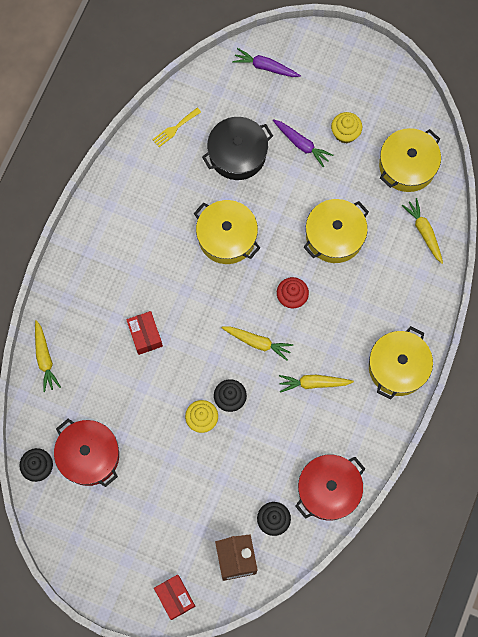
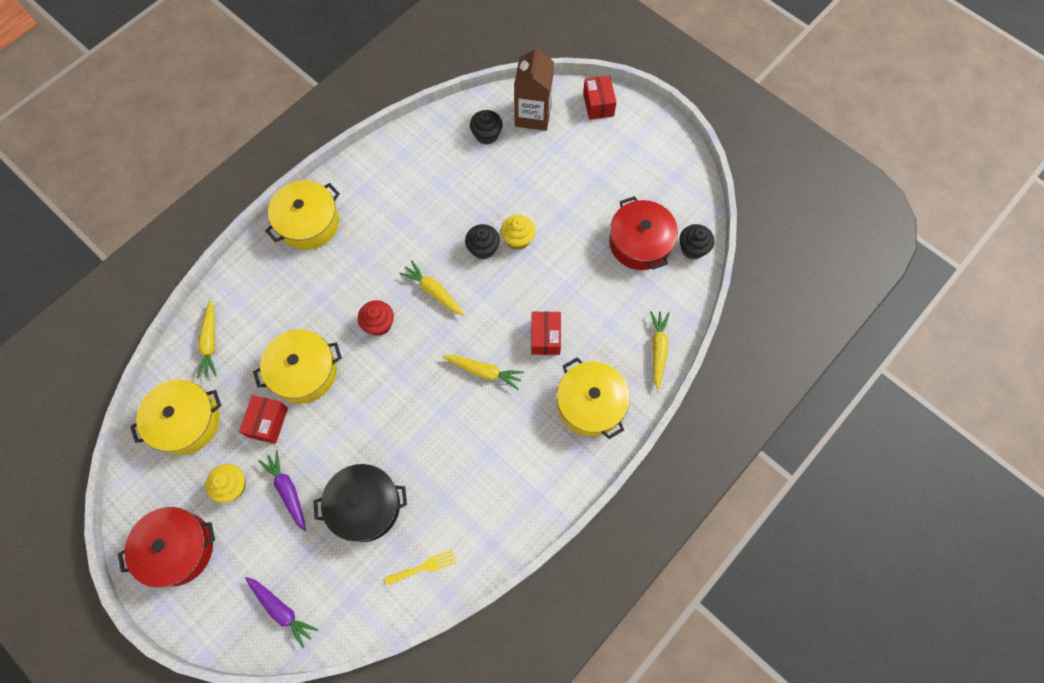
camera: 160 degrees left, 5 degrees down
(227, 237) = (418, 412): yellow pot -> yellow pot (590, 404)
(313, 383) = (396, 235): yellow carrot -> yellow carrot (484, 371)
(328, 490) = (426, 142): red pot -> red pot (178, 548)
(343, 187) = (268, 422): none -> red box

